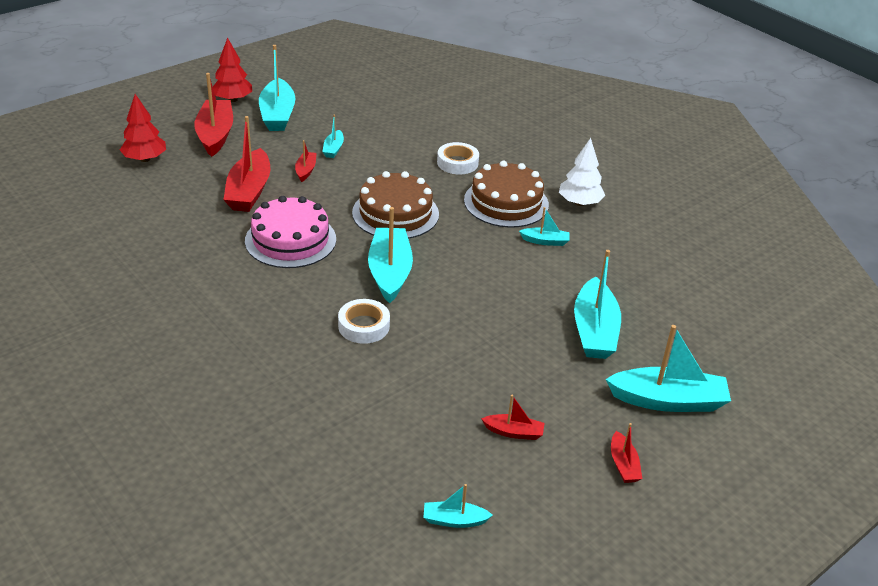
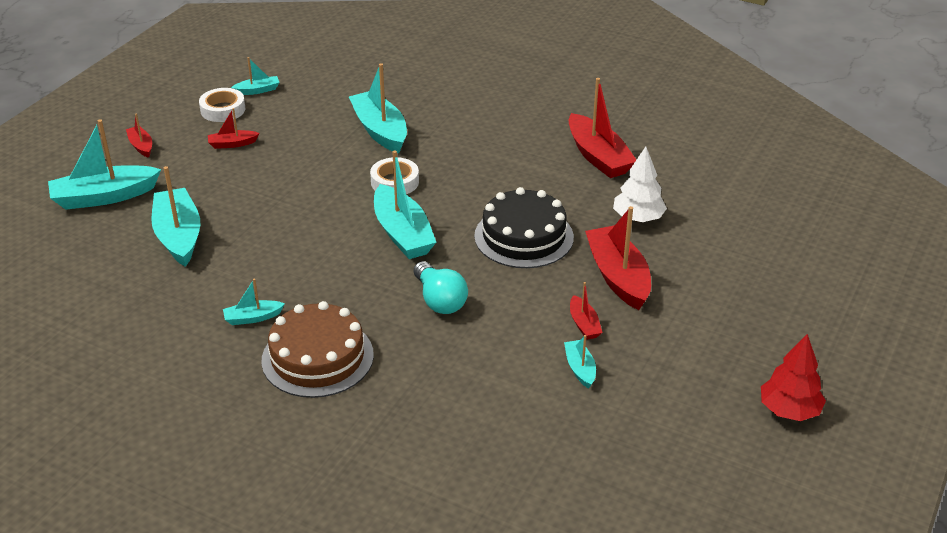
camera: 160 degrees right, 0 degrees up
(145, 159) = (771, 280): red tree -> none
(215, 135) = (739, 340): red boat -> red boat (598, 157)
(277, 114) = (703, 404): turquoise boat -> turquoise boat (380, 131)
(290, 240) = (523, 236): pink cake -> black cake
(395, 213) = (439, 300): brown cake -> turquoise light bulb
(457, 163) = (408, 401): white tape -> white tape (223, 110)
(579, 203) = (222, 388): white tree -> white tree (638, 218)

